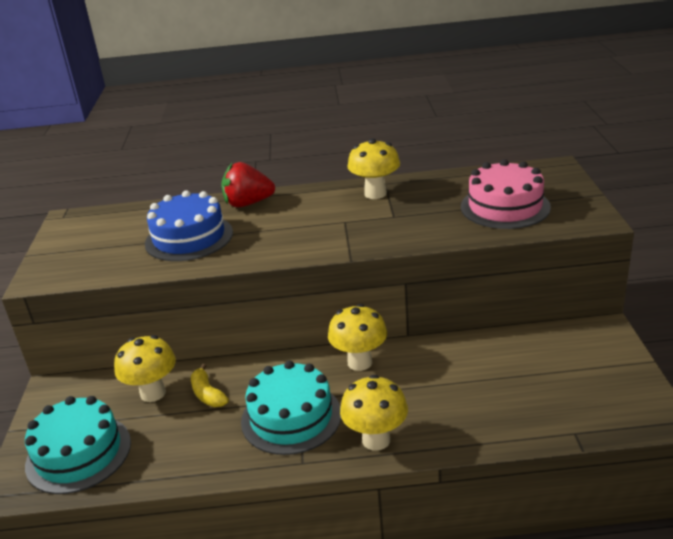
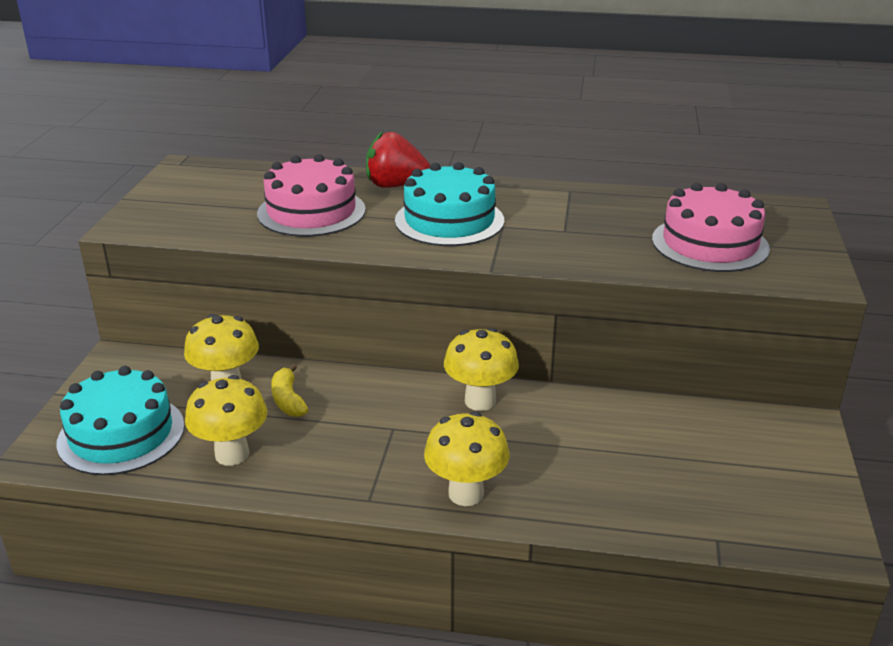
camera: 10 degrees right, 0 degrees up
(189, 238) = (311, 212): blue cake -> pink cake
(291, 417) = (375, 446): turquoise cake -> turquoise cake (449, 220)
(375, 194) = (553, 200): yellow mushroom -> yellow mushroom (232, 454)

